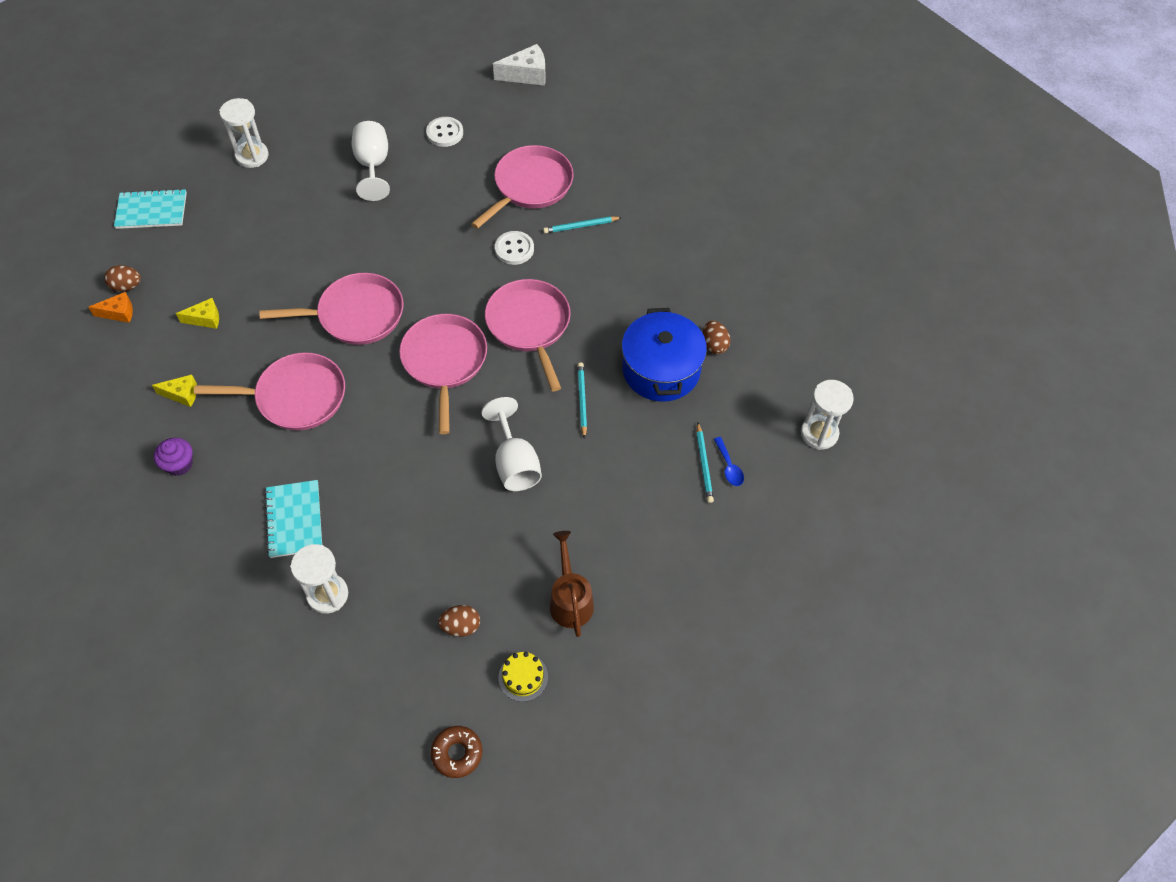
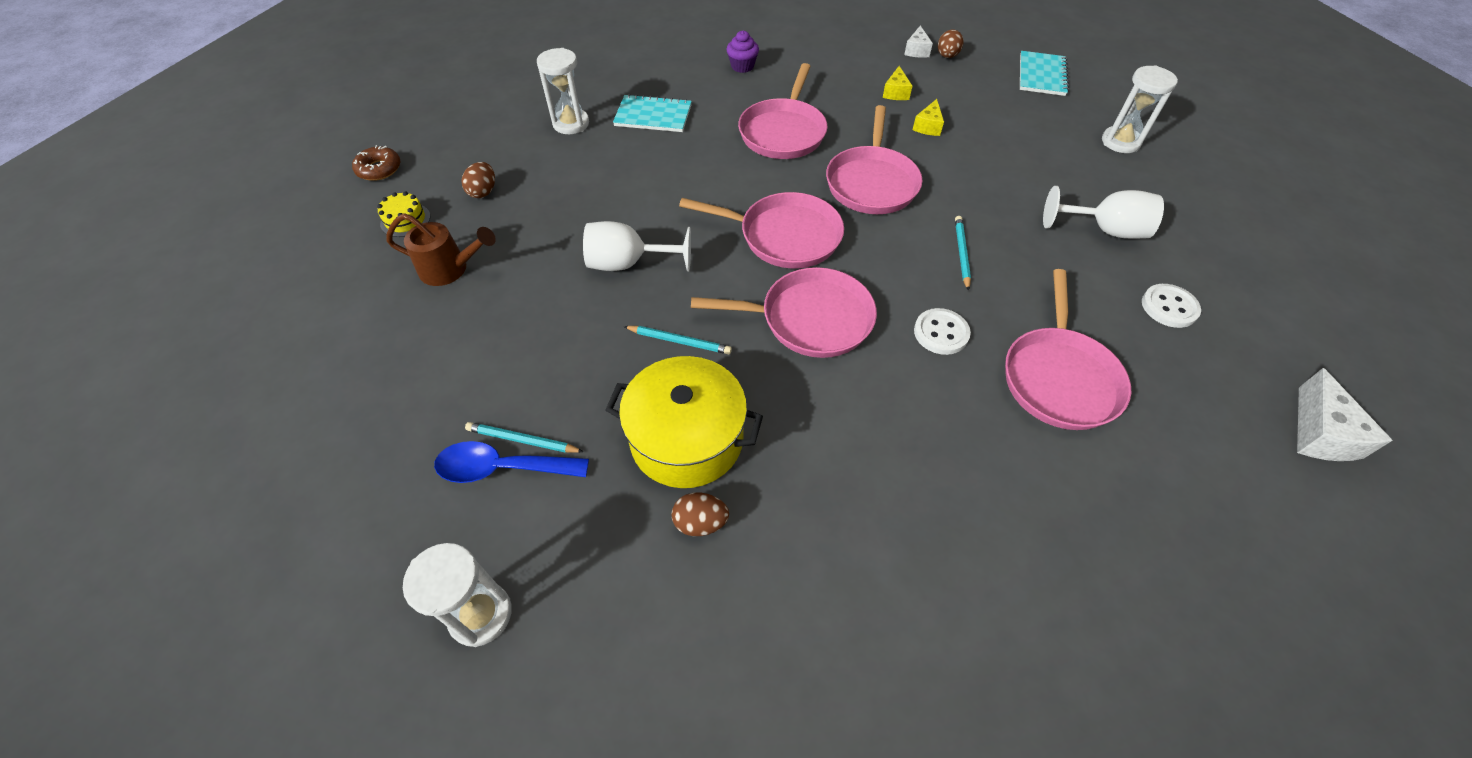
camera: 110 degrees right, 5 degrees down
(119, 313) = (916, 50): orange cheese -> white cheese
(182, 394) = (814, 73): yellow cheese -> yellow cheese (928, 126)
(530, 186) = (1059, 378): pink pan -> pink pan turned 45 degrees clockwise
(581, 226) = (971, 418): turquoise pencil -> turquoise pencil (961, 253)
(661, 370) = (687, 439): blue pot -> yellow pot
(729, 467) = (502, 468): blue spoon -> blue spoon, size x1.80

